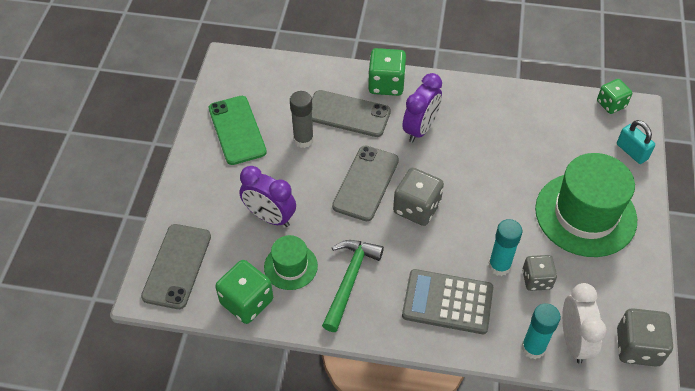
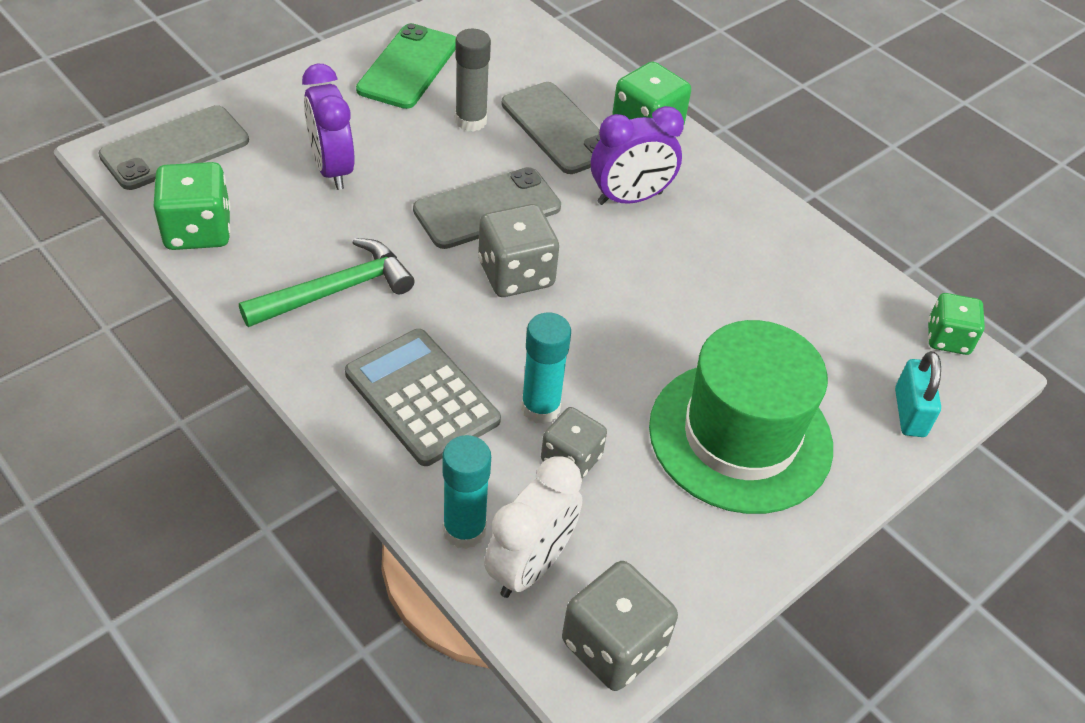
camera: 35 degrees right, 5 degrees down
(290, 266) = (290, 230): green hat -> none

